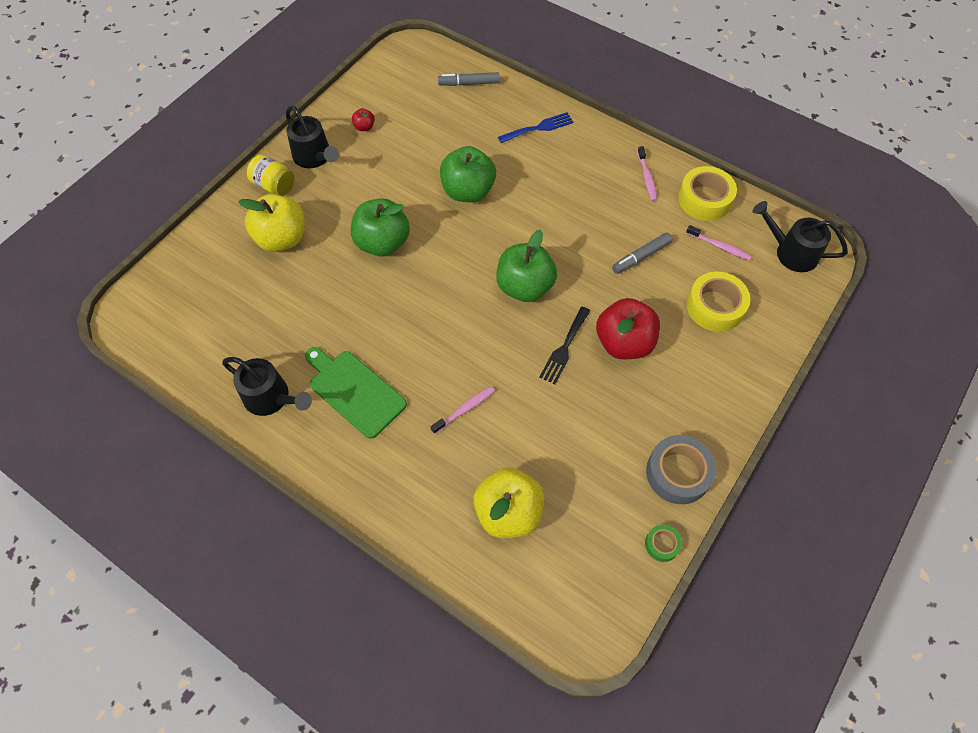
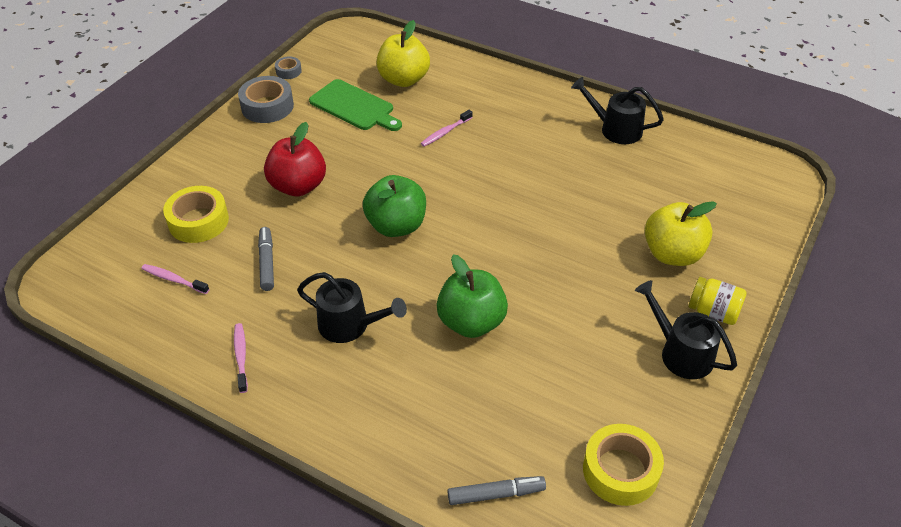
camera: 175 degrees right, 15 degrees down
(354, 391) = (545, 138): green cutting board -> green cutting board (354, 106)
(364, 127) = (632, 403): red apple -> none
(382, 243) = (558, 257): green apple -> none
(539, 128) = (383, 421): blue fork -> none
(564, 348) = (356, 178): black fork -> none
(641, 257) = (267, 262): grey marker -> grey marker turned 60 degrees counterclockwise
(662, 544) = (288, 71): green tape -> grey tape
(704, 199) = (173, 333): yellow tape -> yellow tape (620, 470)
(791, 252) = (93, 279): black watering can -> black watering can (350, 325)

